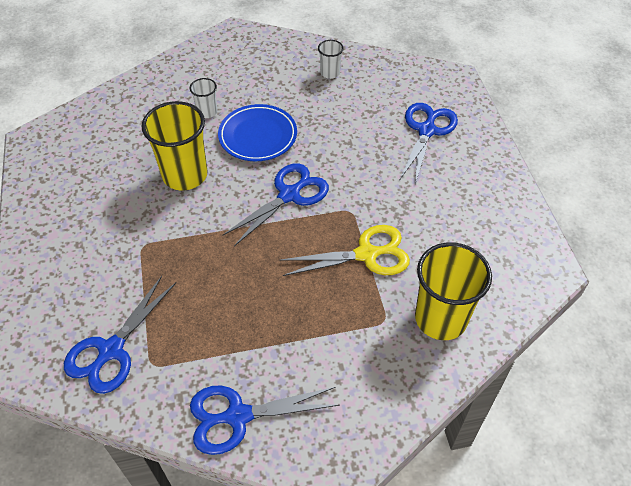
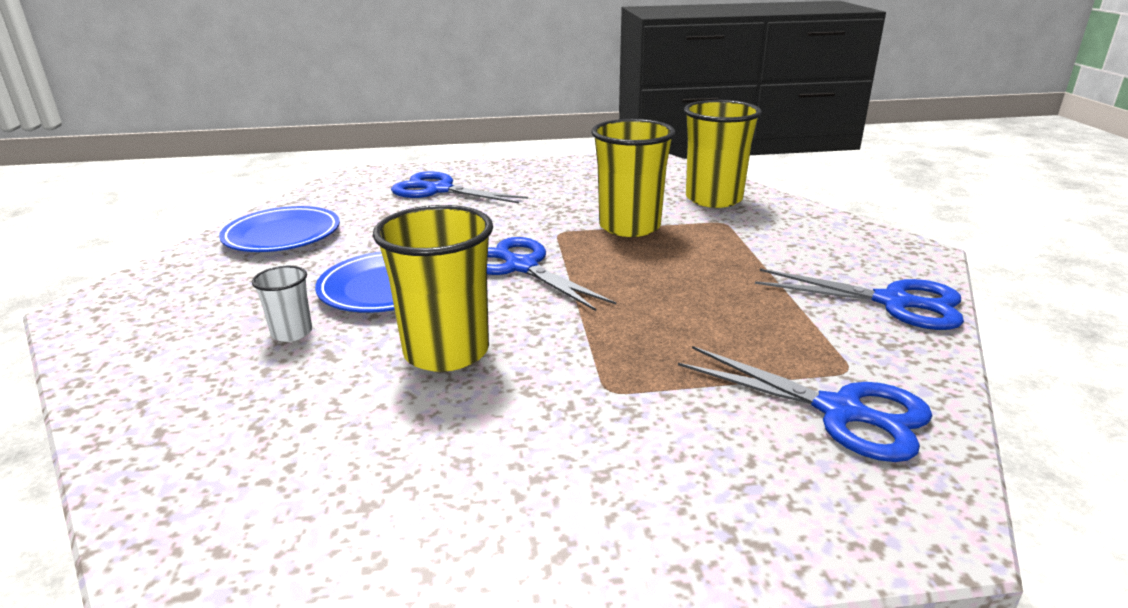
camera: 85 degrees left, 25 degrees down
(238, 416) = (893, 302): blue scissors -> blue scissors turned 60 degrees counterclockwise
(330, 73) = (282, 235): white cup -> blue plate
(366, 254) = (629, 226): yellow scissors -> yellow cup

